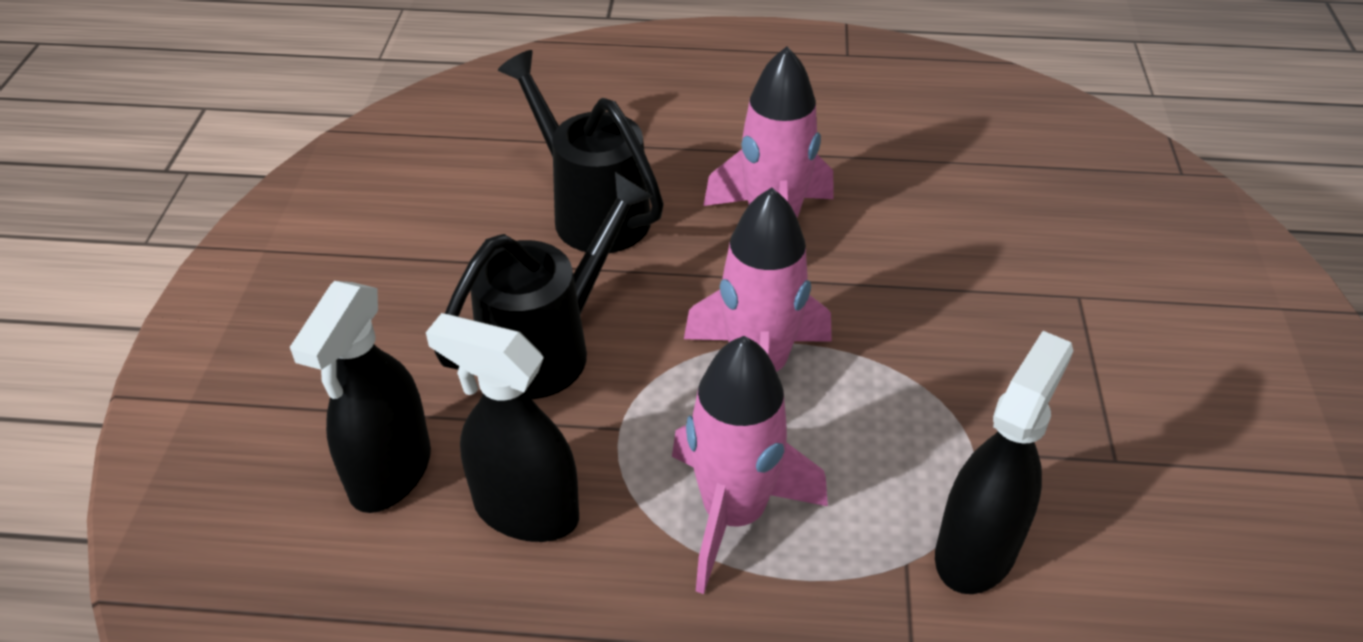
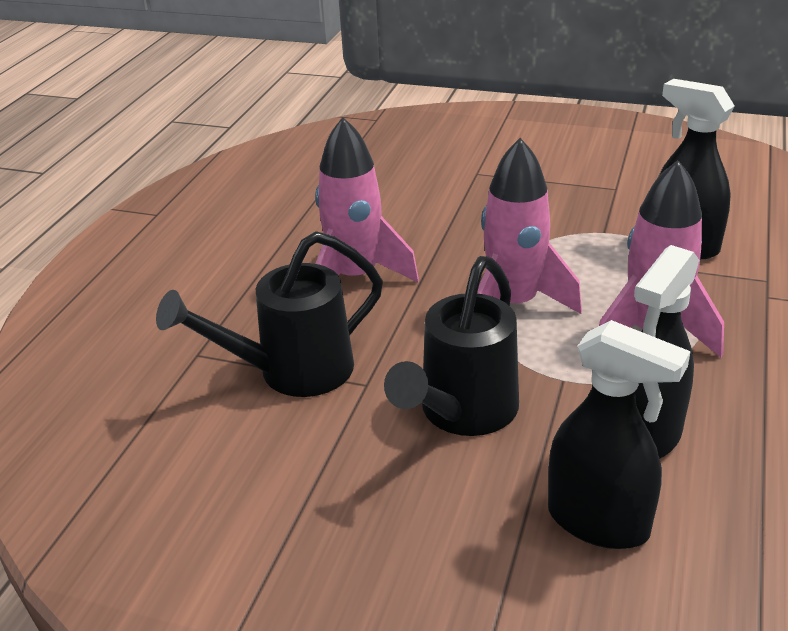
camera: 75 degrees left, 10 degrees down
(547, 347) = (463, 412): black watering can -> black watering can turned 120 degrees counterclockwise

